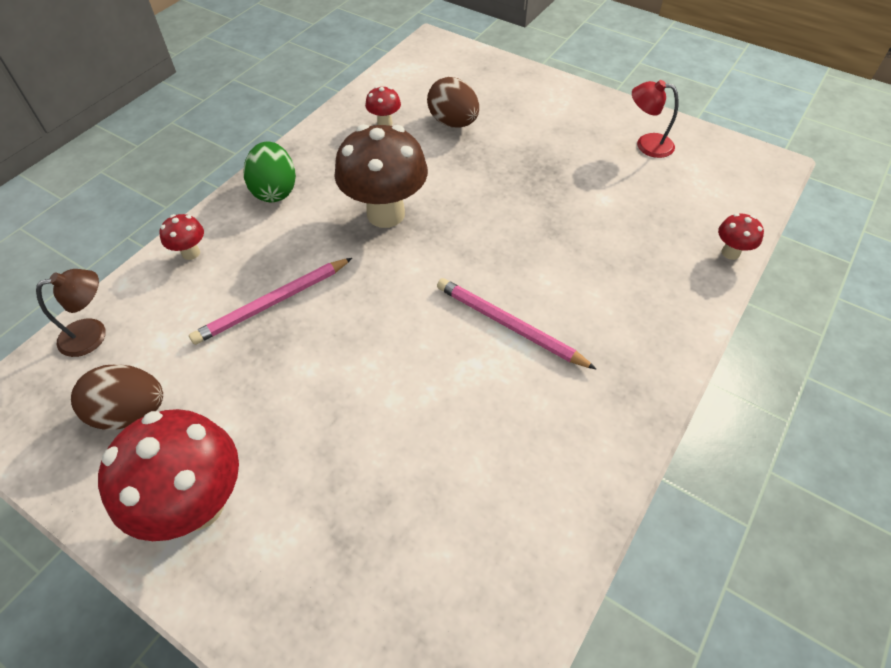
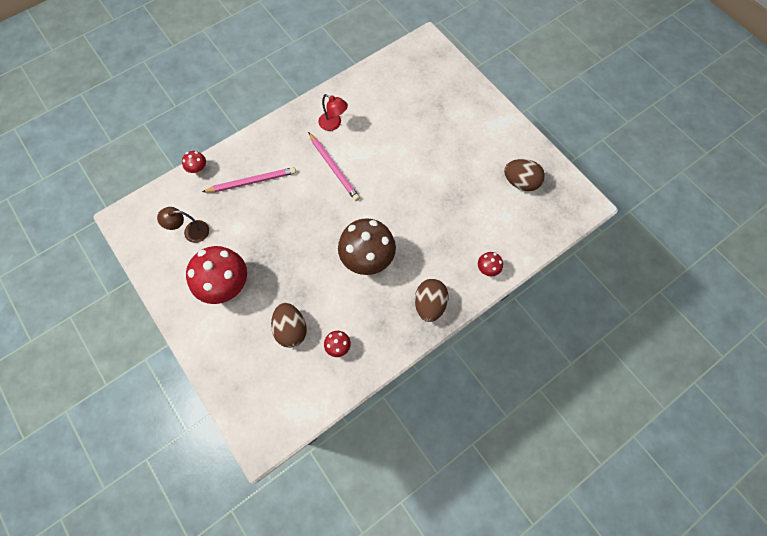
camera: 160 degrees left, 15 degrees up
(93, 334) = (541, 231): brown lamp -> brown lamp (191, 232)
(198, 505) = (493, 134): red mushroom -> red mushroom (228, 287)
(273, 303) = (446, 219): pink pencil -> pink pencil (252, 181)
(275, 191) = (429, 304): green egg -> brown egg
(647, 144) = (180, 261): red lamp -> red lamp (334, 124)

